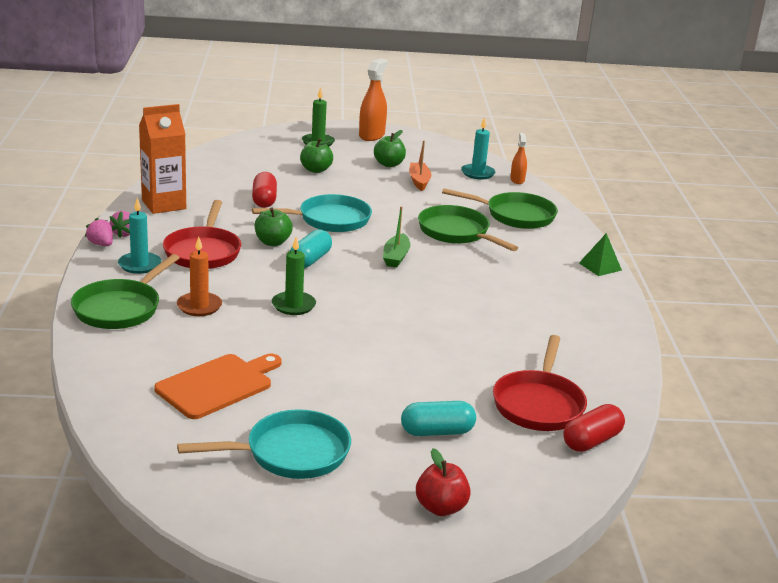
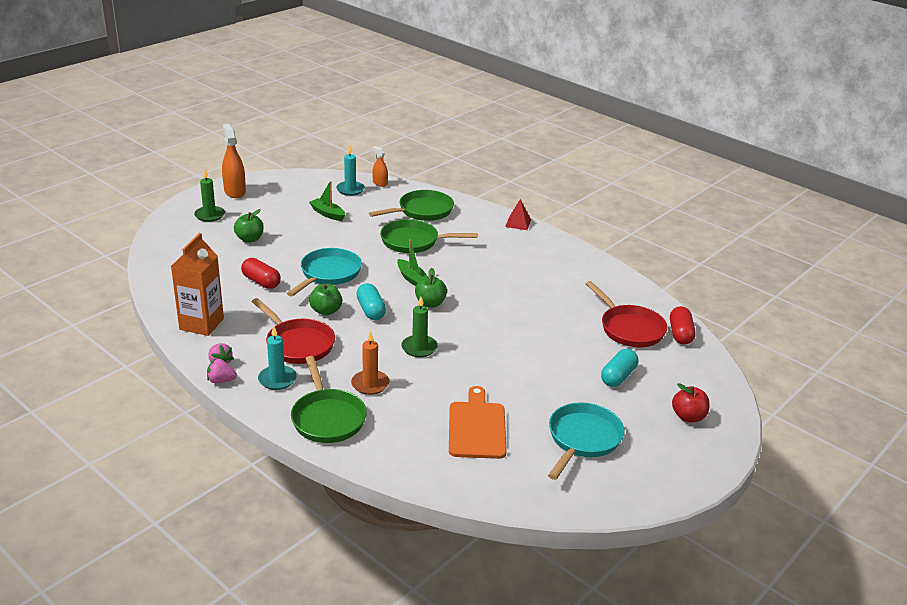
camera: 45 degrees left, 5 degrees up
(389, 164) = (287, 210): green apple -> green apple (430, 303)
(419, 181) = (328, 214): orange boat -> green boat
(600, 266) = (518, 223): green pyramid -> red pyramid

